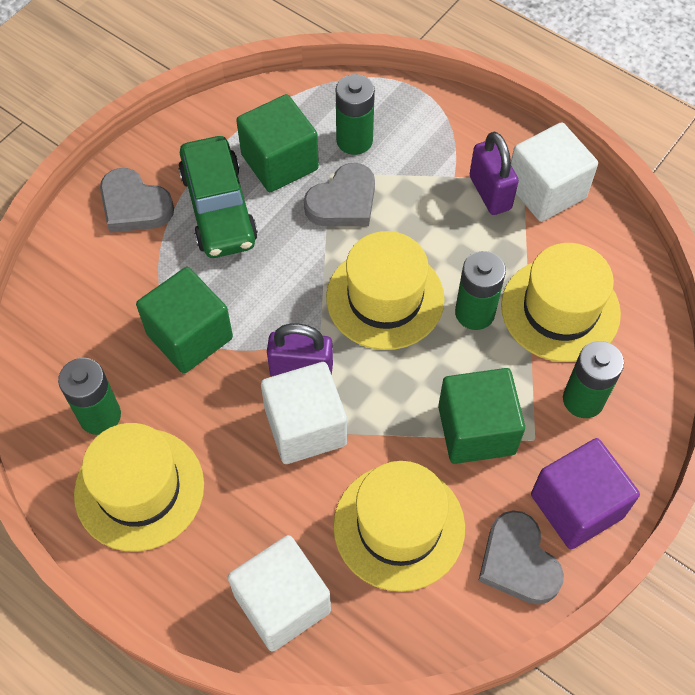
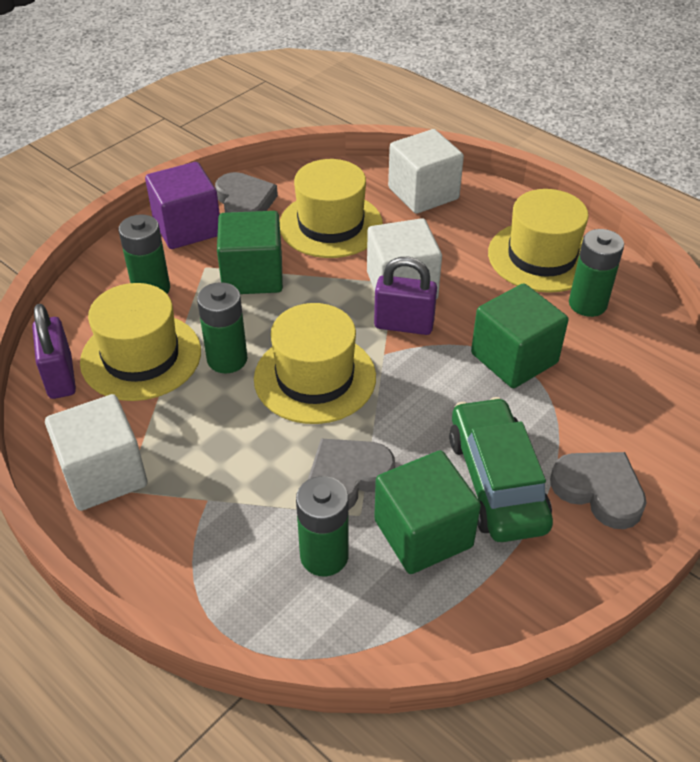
camera: 175 degrees left, 15 degrees down
(490, 193) = (171, 476): purple padlock -> purple padlock (60, 377)

